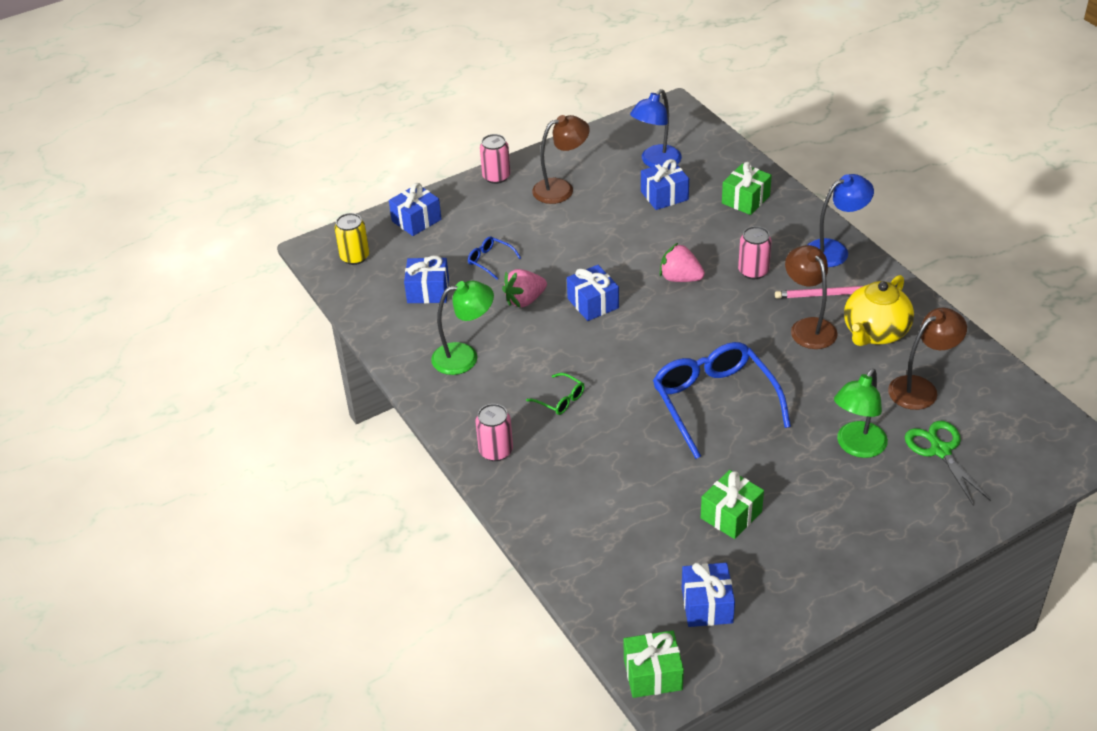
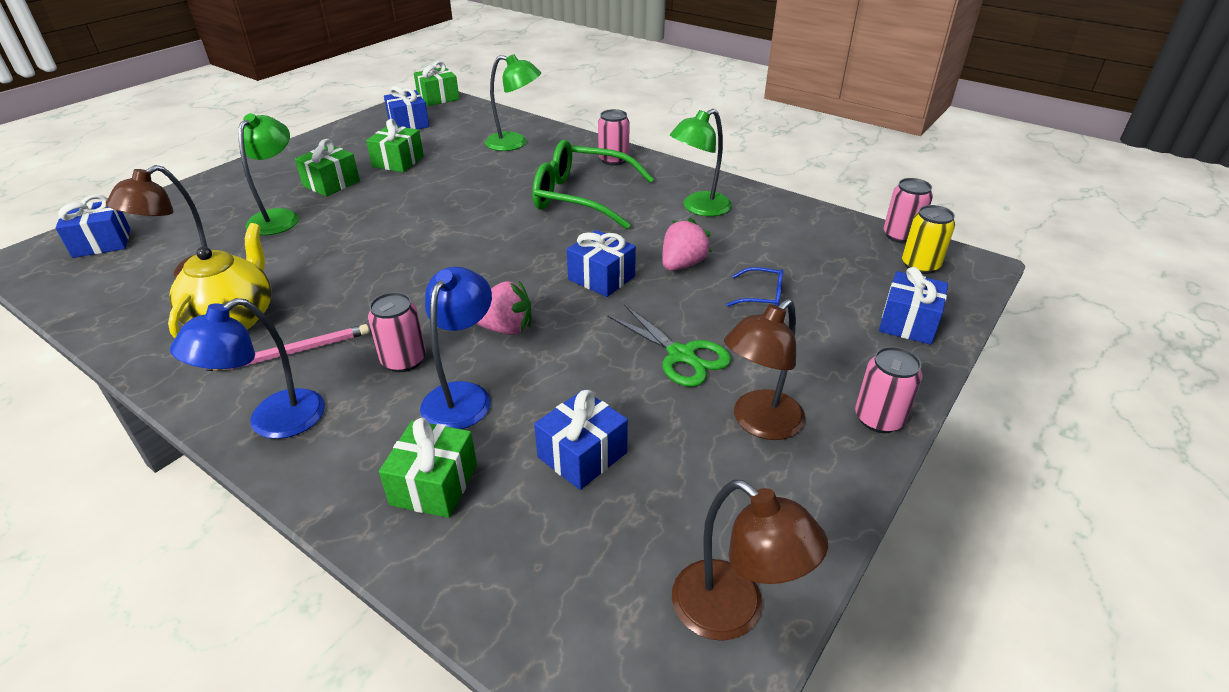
camera: 155 degrees right, 5 degrees down
(334, 285) = (900, 236): none -> pink can
(428, 291) = (797, 251): blue gift -> blue gift (102, 243)
(560, 400) = (581, 197): green glasses -> green glasses, size x2.33
(588, 515) = (515, 143): none -> green lamp
(656, 162) = (632, 530): blue lamp -> blue lamp (462, 395)
(714, 402) = (428, 222): blue glasses -> none
(807, 491) = (331, 183): none -> green gift
(808, 327) = (323, 307): brown lamp -> brown lamp (733, 612)
(940, 450) = (191, 229): green scissors -> green scissors (681, 355)

